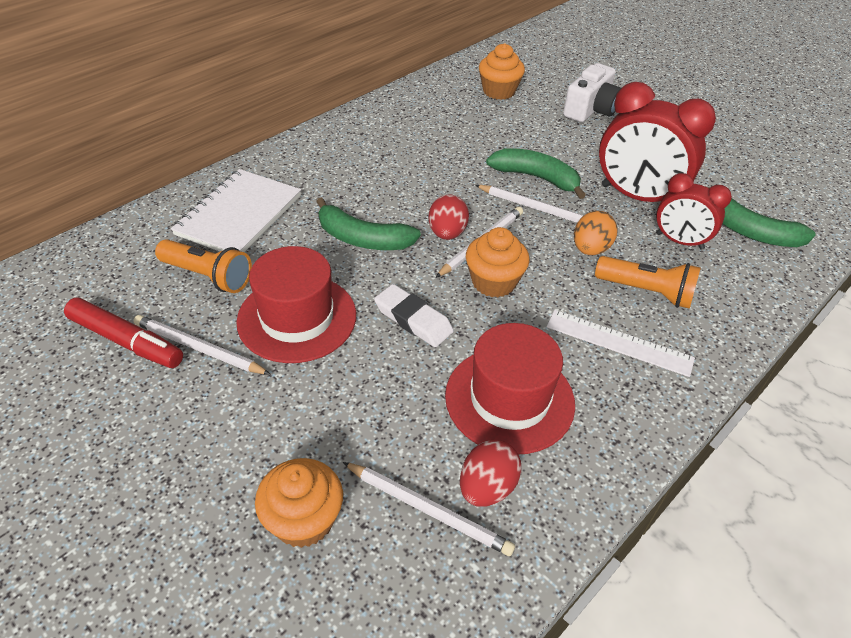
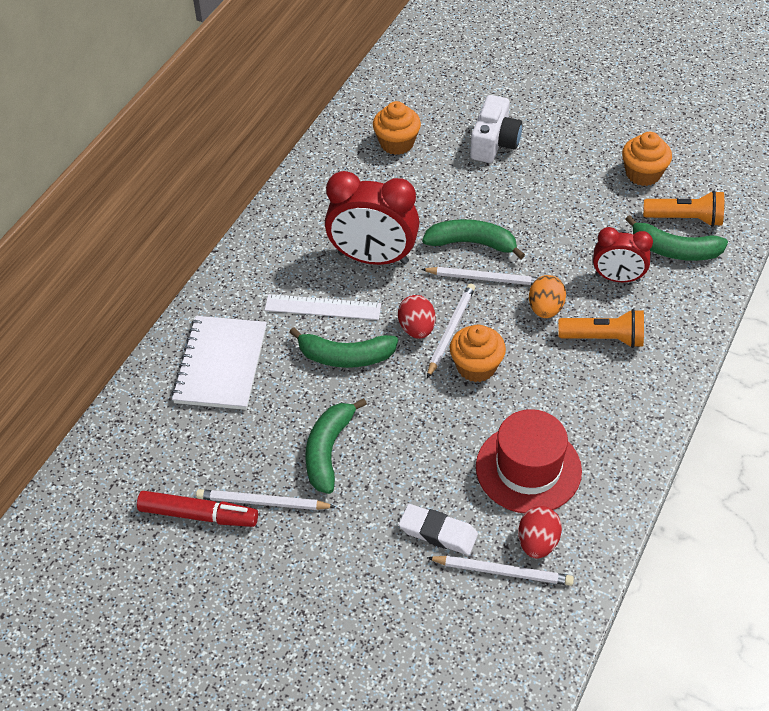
camera: 15 degrees left, 5 degrees up
(208, 276) = (230, 435): orange flashlight -> orange flashlight (685, 219)
(297, 318) = (328, 451): red hat -> green banana
(304, 520) = (418, 607): orange cupcake -> orange cupcake (643, 174)
(413, 320) = (424, 423): white eraser -> white eraser (438, 532)
(619, 343) = (596, 393): white ruler -> white ruler (323, 307)
(637, 197) = (568, 239): red clock -> red clock (373, 258)

